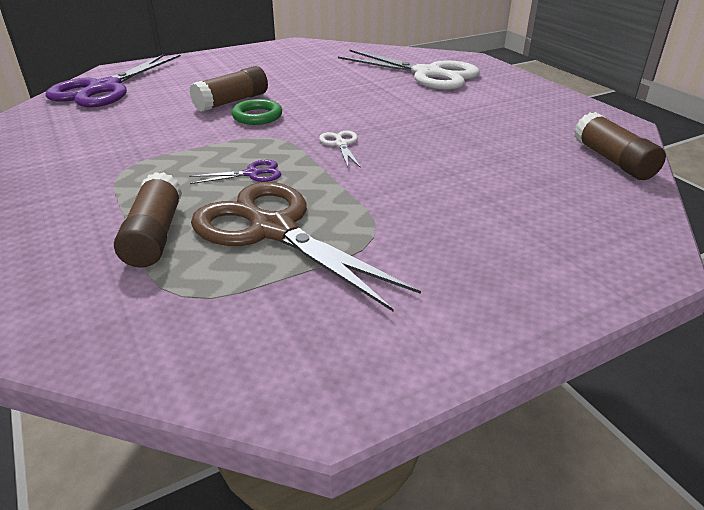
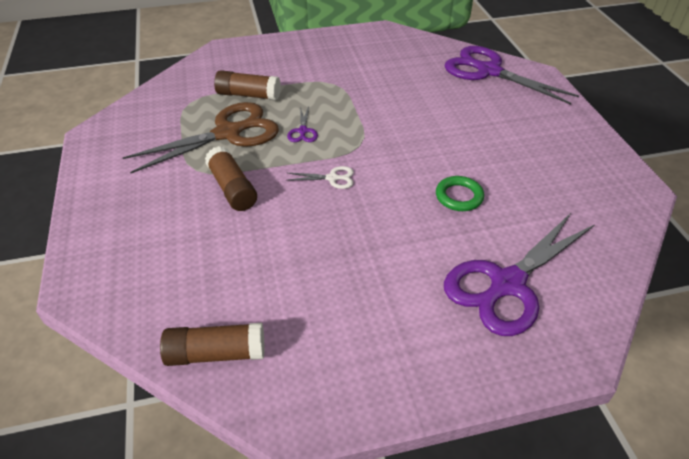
camera: 105 degrees right, 10 degrees up
(232, 101) = (444, 131): brown glue stick -> brown glue stick (232, 188)
(257, 116) = (406, 141): green ring -> green ring (459, 196)
(427, 74) = (507, 284): white scissors -> purple scissors

